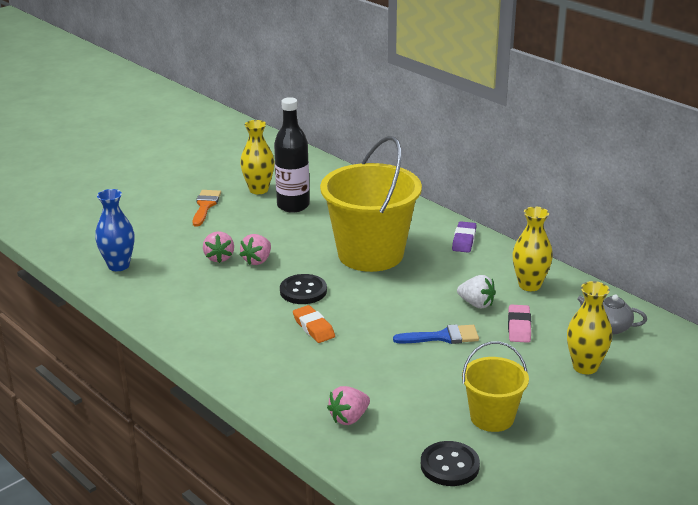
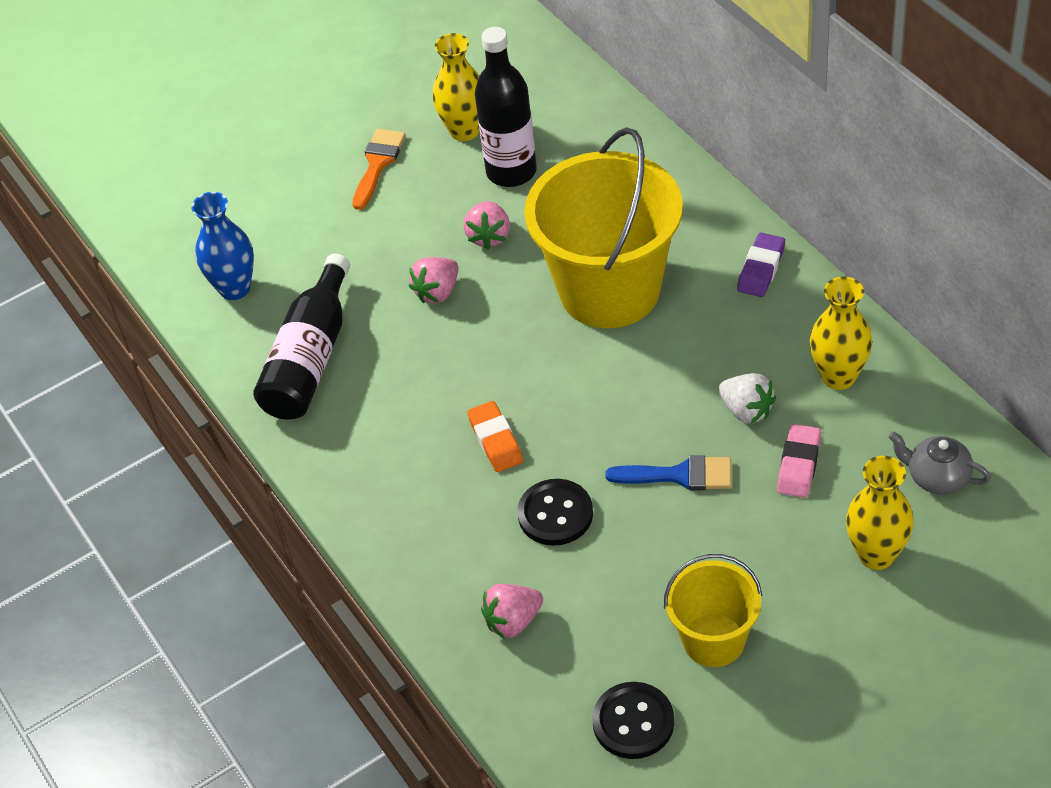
camera: 15 degrees right, 20 degrees up
(177, 295) = (310, 358): none -> black bottle
(219, 258) = (382, 281): pink strawberry -> pink strawberry (489, 236)
(303, 291) = (494, 363): black button -> black button (555, 514)

